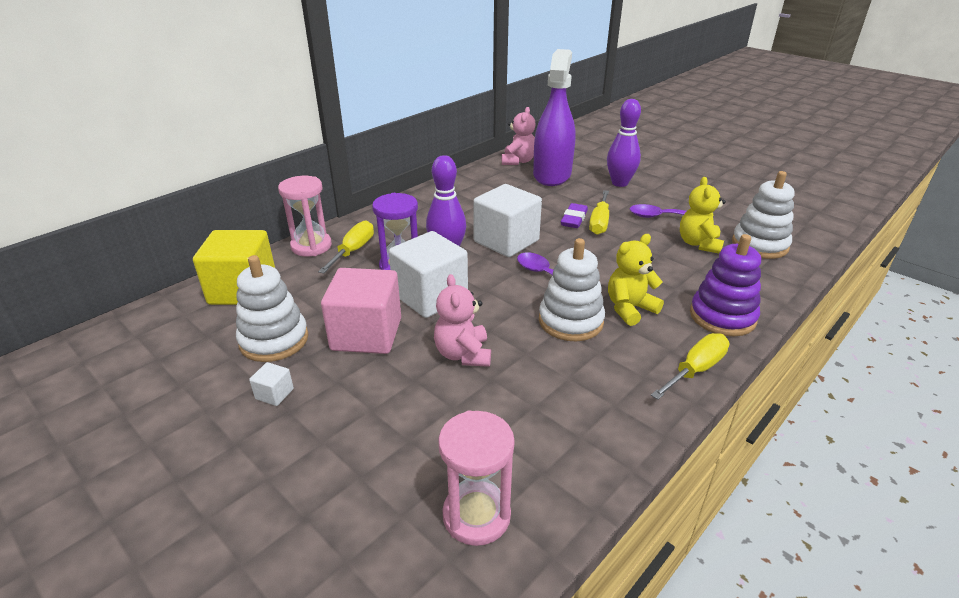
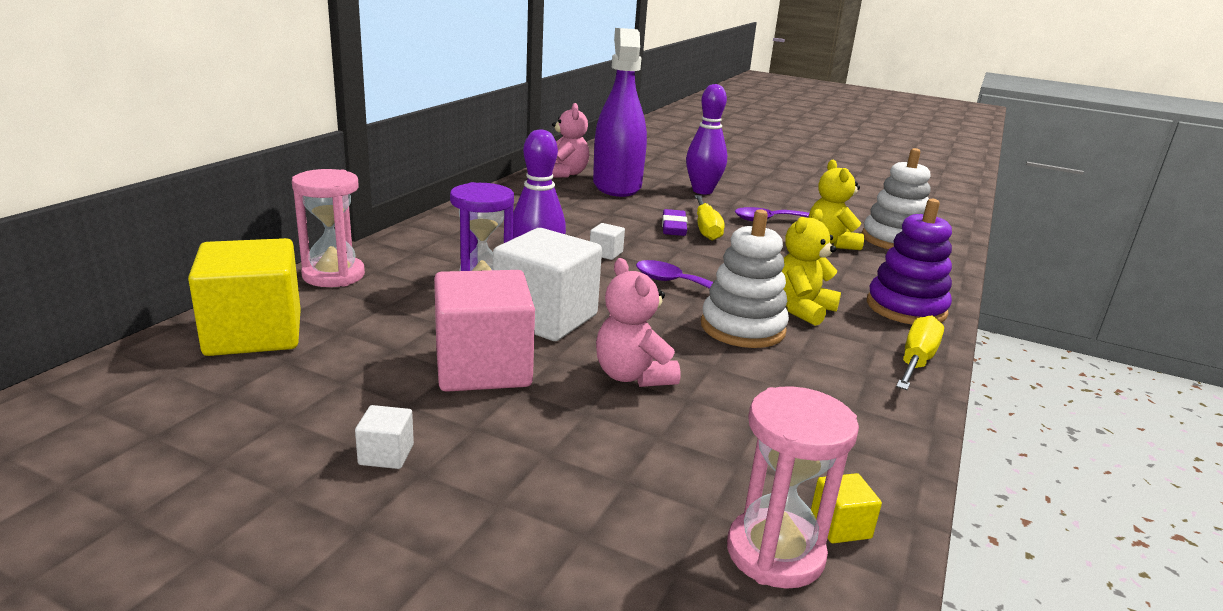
camera: 20 degrees left, 10 degrees down
(274, 340) = (344, 389): white stacking toy -> none
(353, 251) = (401, 276): yellow screwdriver -> none
(506, 241) = (606, 253): white cube -> white cube, size x0.41
(536, 504) = (840, 526): none -> yellow cube

